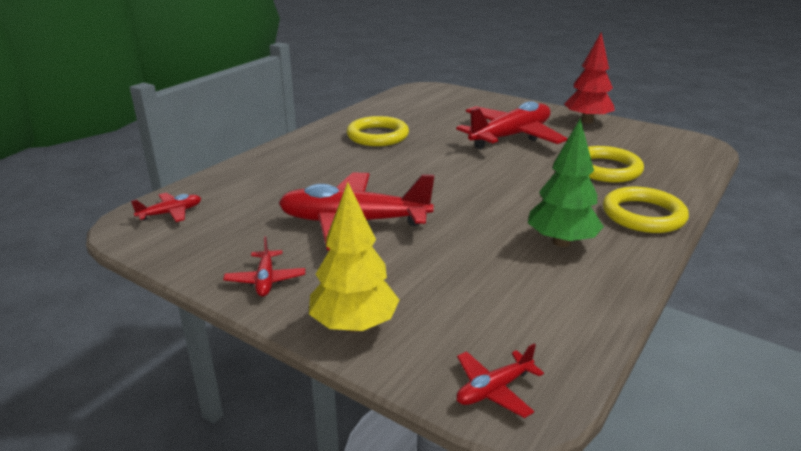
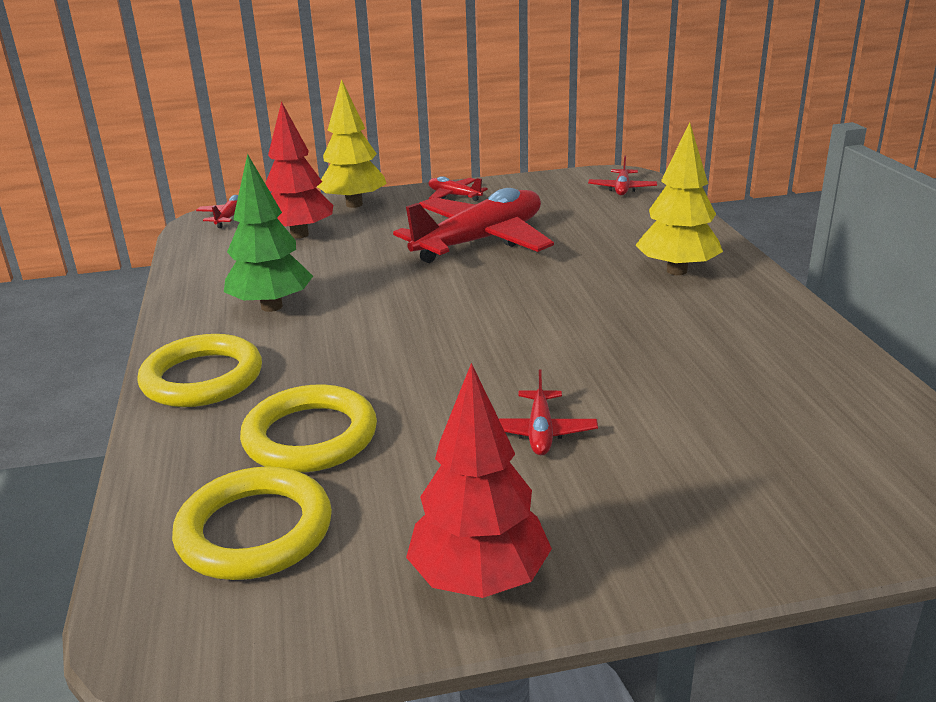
camera: 135 degrees right, 0 degrees up
(316, 155) = (676, 271): none -> yellow tree
(377, 136) = (699, 328): yellow ring -> yellow ring (255, 531)
(459, 309) = (299, 234): none -> red tree
(511, 136) = (540, 432): red plane -> red plane, size x0.44

